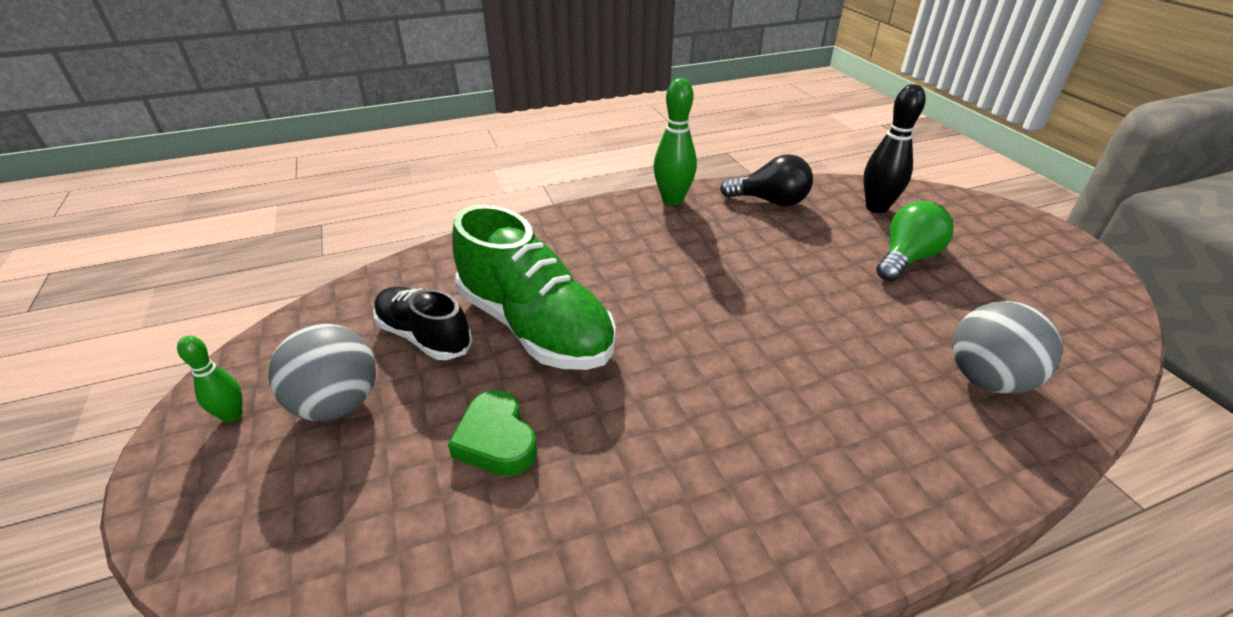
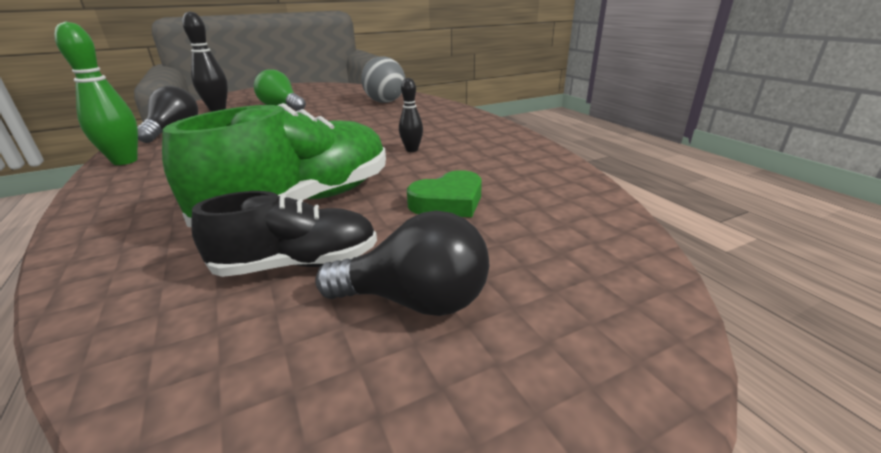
camera: 95 degrees left, 10 degrees down
(232, 415) = (450, 413): green bowling pin -> none
(338, 404) = (415, 301): grey ball -> black light bulb
(424, 336) = (298, 264): black shoe -> black shoe turned 135 degrees counterclockwise
(685, 412) = (412, 150): none -> black bowling pin

